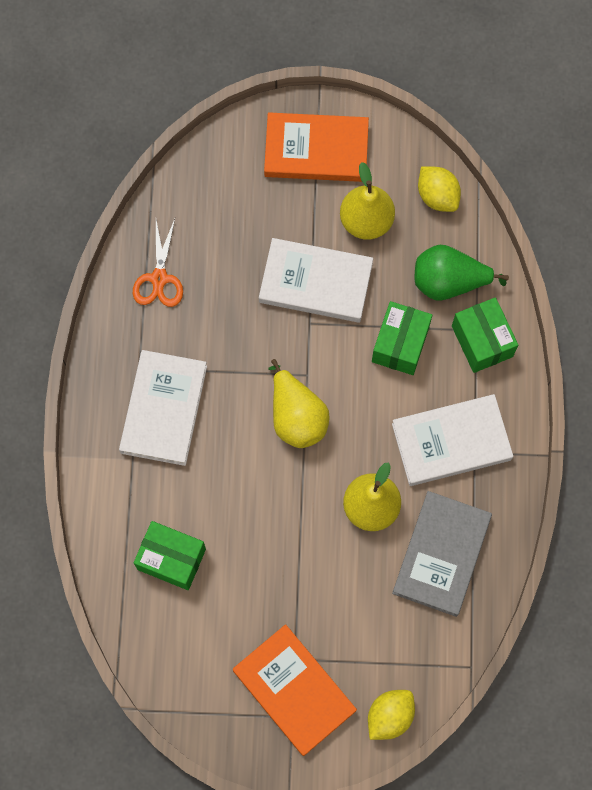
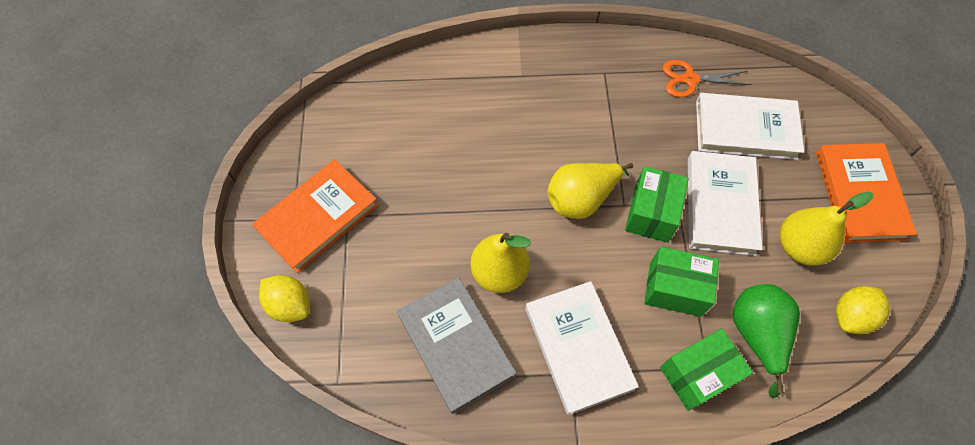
camera: 85 degrees right, 10 degrees down
(164, 409) = (570, 93): white book -> white book (745, 129)
(171, 559) = (436, 111): green box -> green box (651, 213)
(441, 554) = (455, 345): grey book -> grey book turned 45 degrees clockwise

